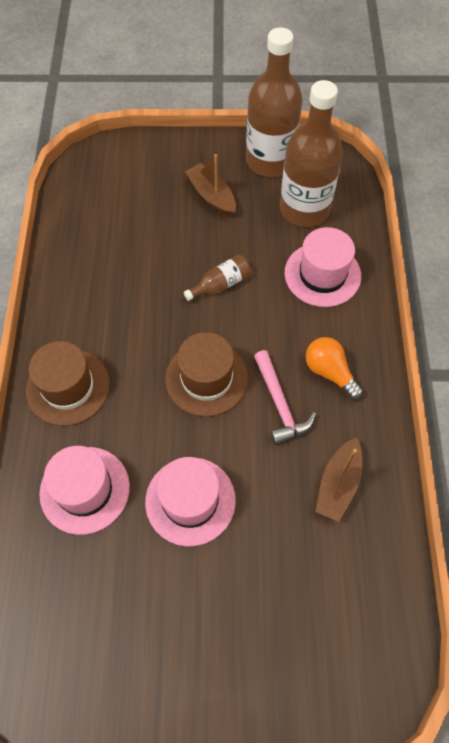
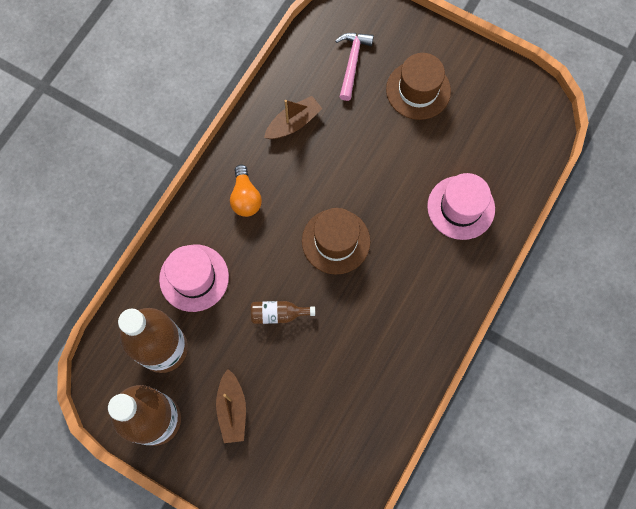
camera: 150 degrees left, 10 degrees up
(68, 387) = (440, 290): brown hat -> brown hat (418, 90)
(190, 501) = (394, 163): pink hat -> none
(280, 404) = (296, 194): pink hammer -> pink hammer (352, 63)

